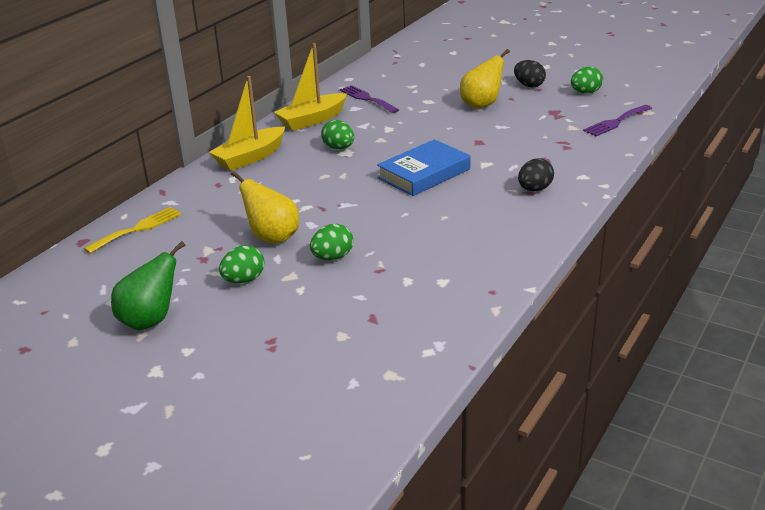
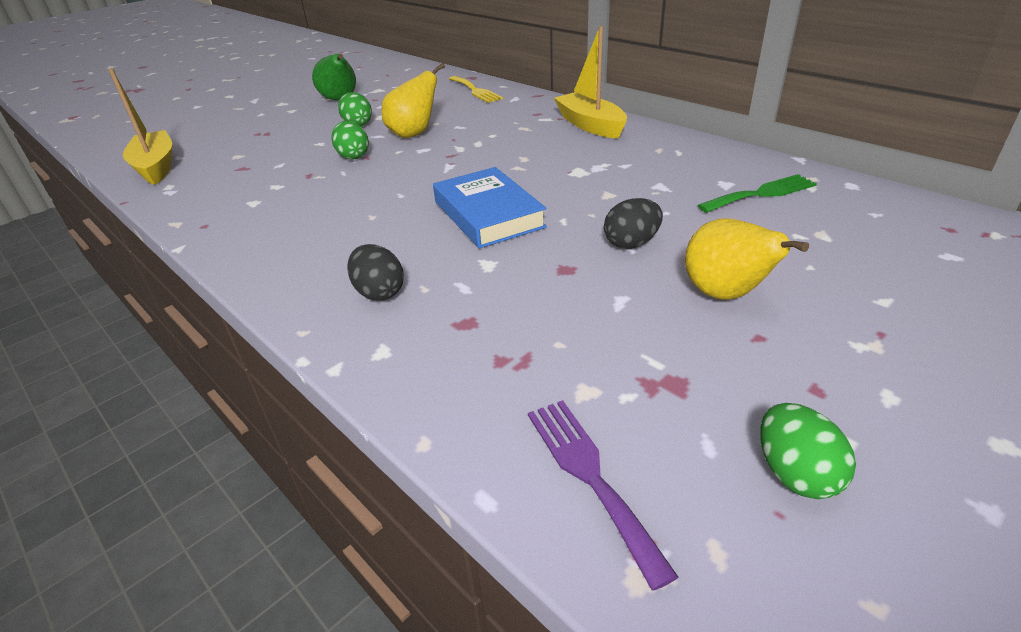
camera: 105 degrees right, 5 degrees up
(312, 120) = (686, 156): yellow boat -> yellow boat (156, 167)
(339, 148) = (592, 168): green egg -> none
(367, 98) = (762, 194): purple fork -> green fork
(529, 85) = (840, 379): black egg -> black egg (631, 243)

